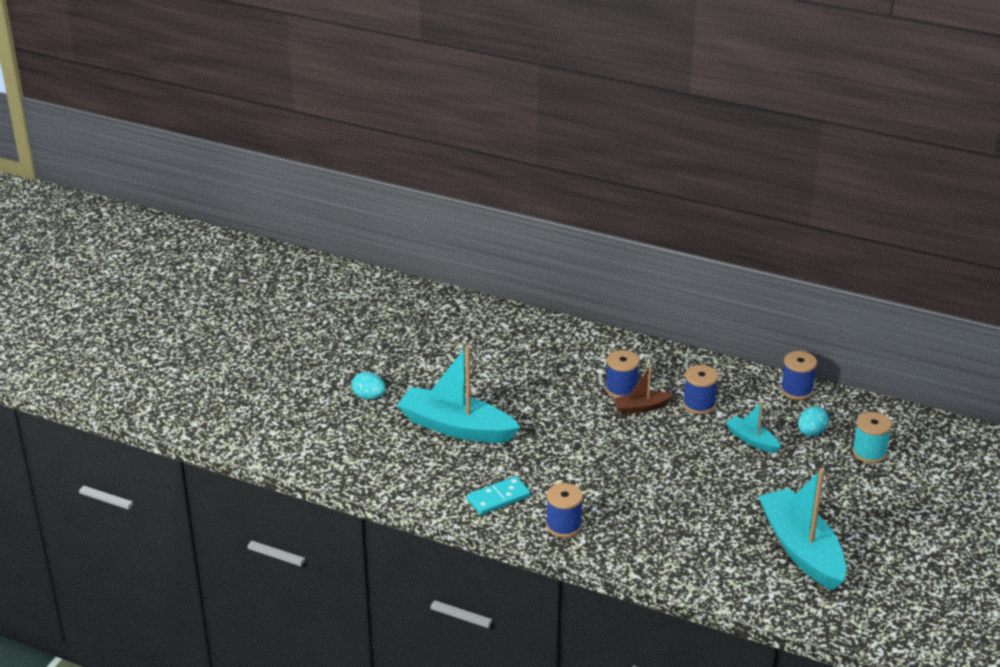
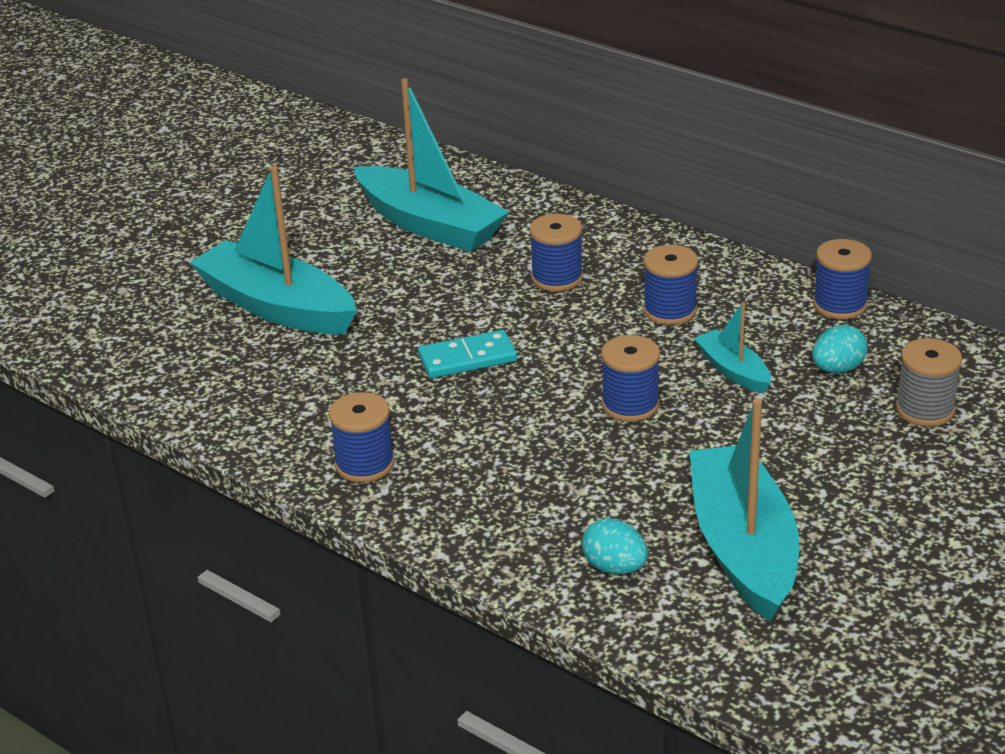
camera: 15 degrees right, 0 degrees up
(369, 397) = (174, 253): turquoise egg -> turquoise egg (615, 567)
(498, 498) = (285, 412): turquoise domino -> turquoise domino (467, 358)
(524, 359) = (430, 225): none -> turquoise boat
(641, 407) = (575, 306): brown boat -> none
(702, 469) = (630, 405): none -> blue spool
(869, 452) = (925, 409): turquoise spool -> grey spool

